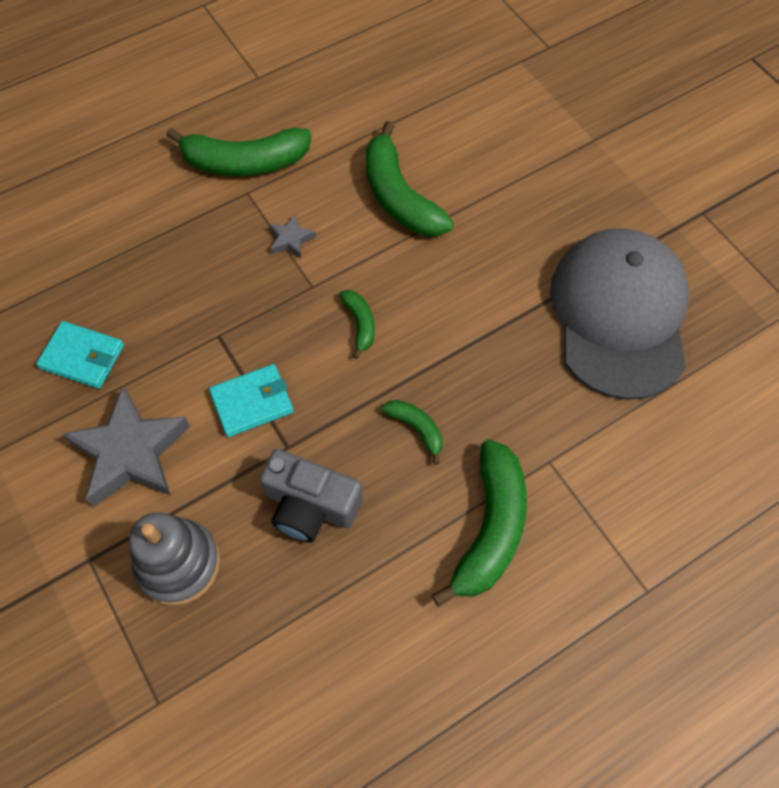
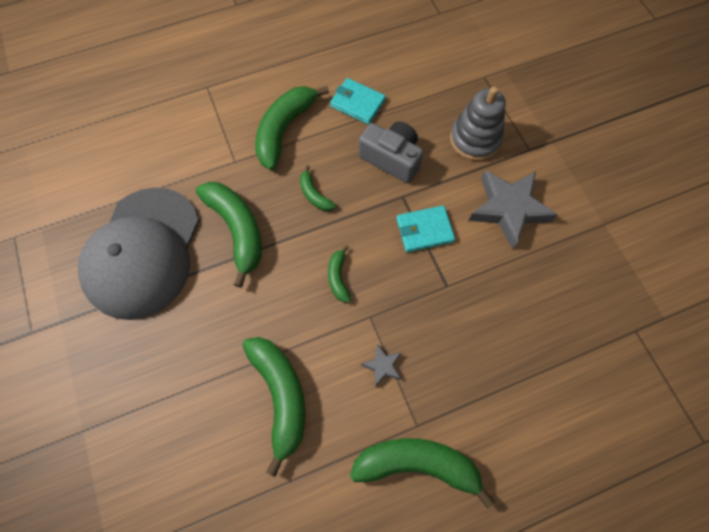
camera: 170 degrees left, 5 degrees up
(82, 357) = (550, 285): turquoise wallet -> turquoise wallet (357, 103)
(508, 362) = (237, 230): none -> green banana

